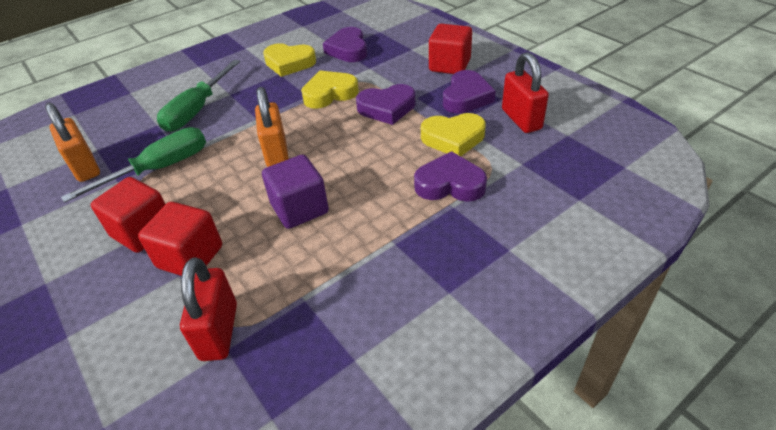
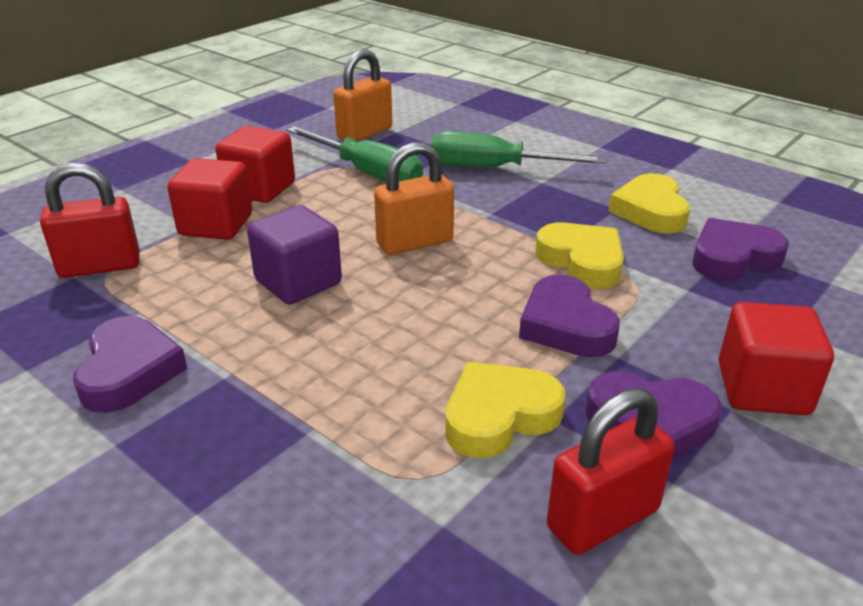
camera: 75 degrees right, 10 degrees down
(450, 184) = (364, 423): purple heart -> purple heart (129, 371)
(453, 138) = (499, 416): yellow heart -> yellow heart turned 75 degrees clockwise

